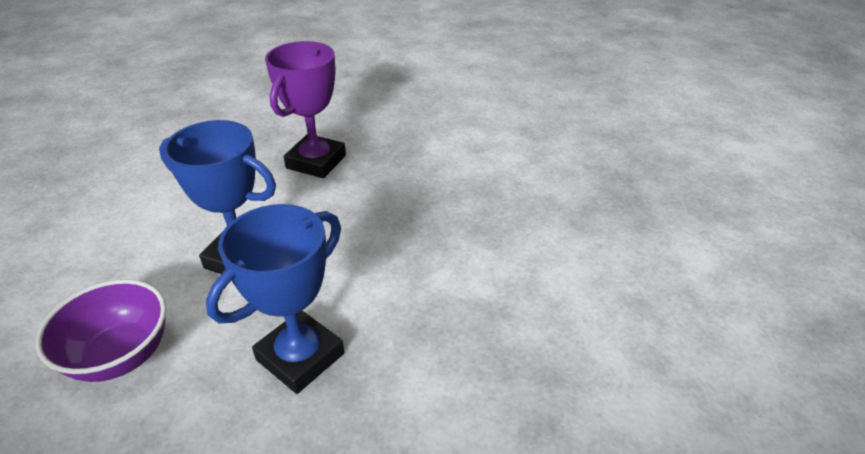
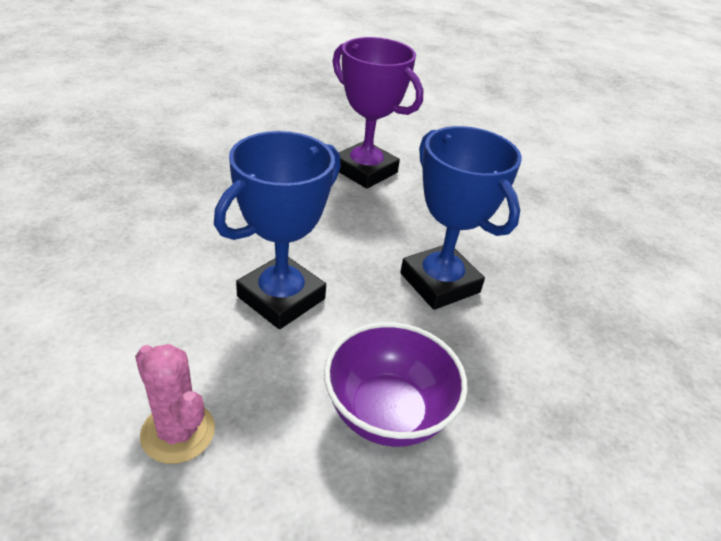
camera: 75 degrees left, 0 degrees up
(99, 254) = (178, 432): none -> pink cactus
(316, 162) = (145, 214): purple trophy -> purple trophy (365, 171)

